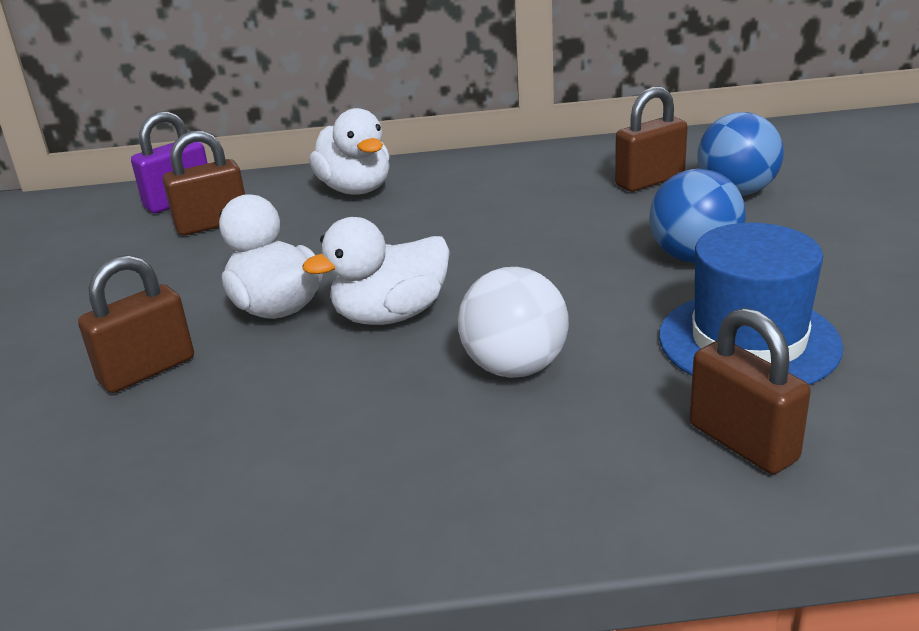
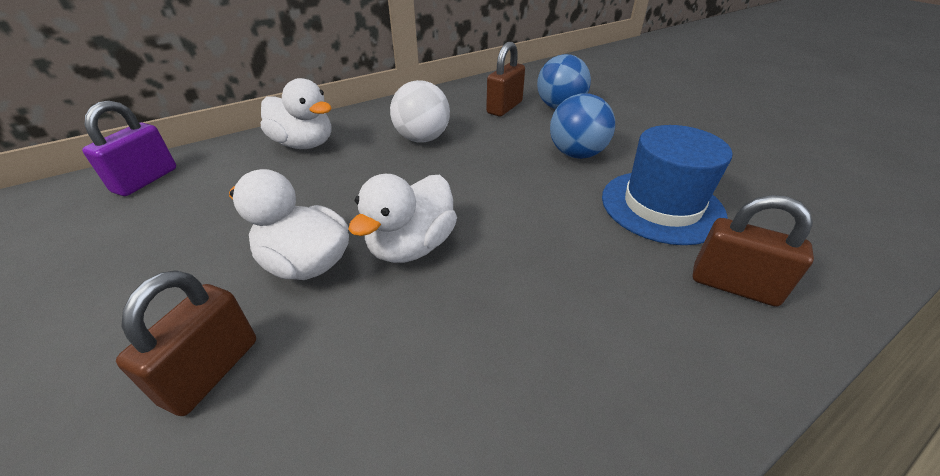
camera: 30 degrees left, 10 degrees up
(212, 224) = (193, 196): brown padlock -> none
(515, 367) = (541, 268): white ball -> white ball (422, 139)

